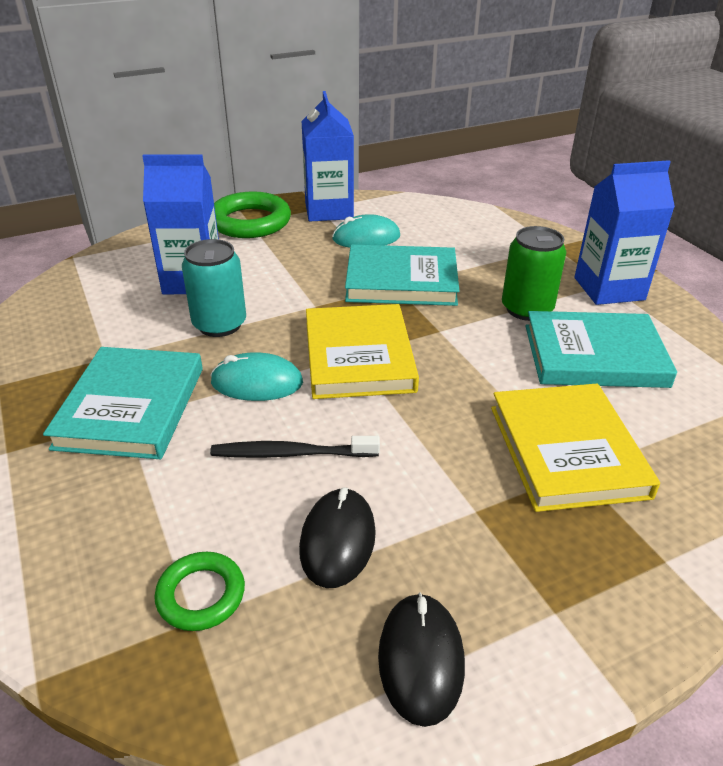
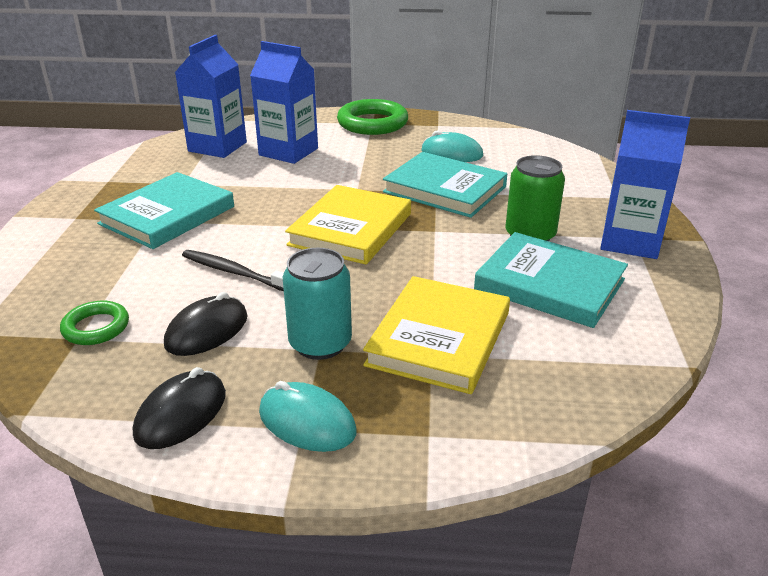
camera: 30 degrees right, 5 degrees down
(219, 324) = (276, 183): turquoise can -> turquoise can (320, 343)
(257, 382) = (260, 225): turquoise mouse -> turquoise mouse (307, 422)
(329, 210) = (443, 128): blue carton -> blue carton (217, 147)

